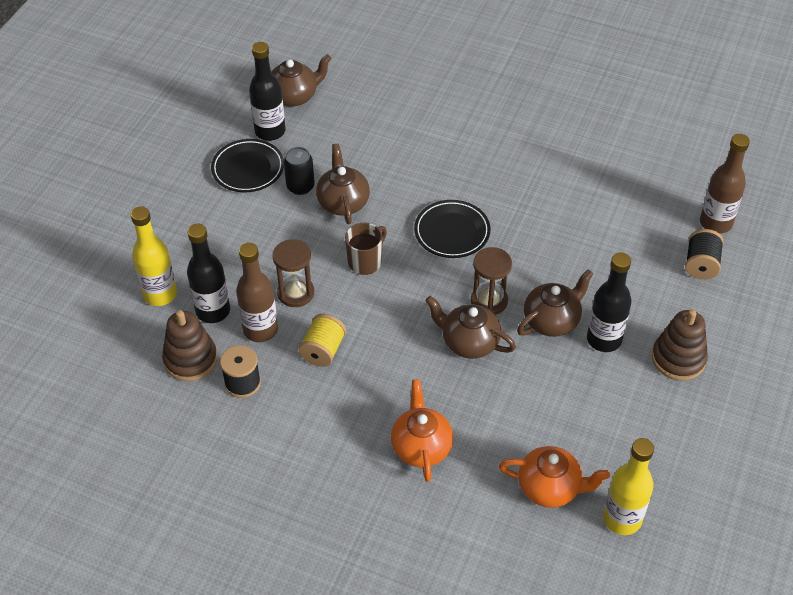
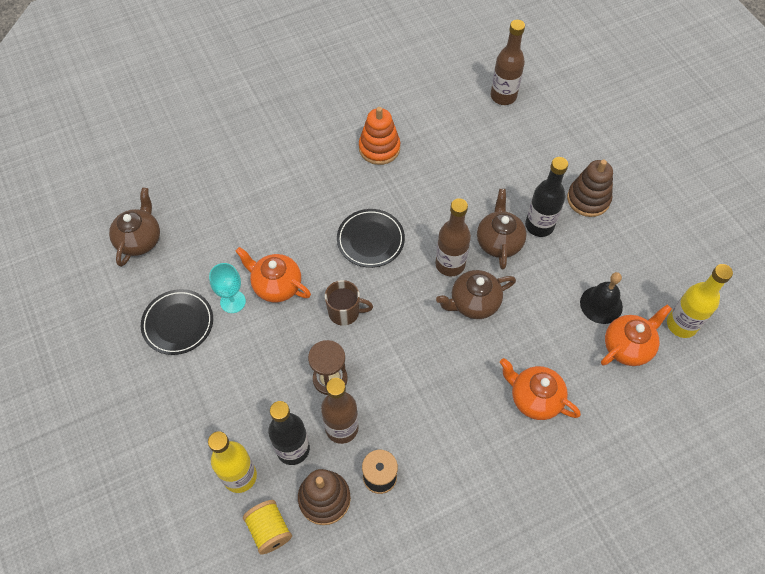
camera: 50 degrees left, 10 degrees up
(270, 131) = (157, 281): black bottle -> none
(300, 186) = (233, 301): black can -> turquoise goblet
(323, 350) = (399, 399): yellow spool -> yellow spool (269, 530)
(343, 202) = (276, 285): brown teapot -> orange teapot
(365, 261) = (345, 312): brown mug -> brown mug turned 105 degrees clockwise
(489, 301) = (450, 264): brown hourglass -> brown bottle
(550, 176) = (379, 148): none -> orange stacking toy
(572, 439) = (601, 304): none -> black bell
(701, 264) = (528, 129): black spool -> none

